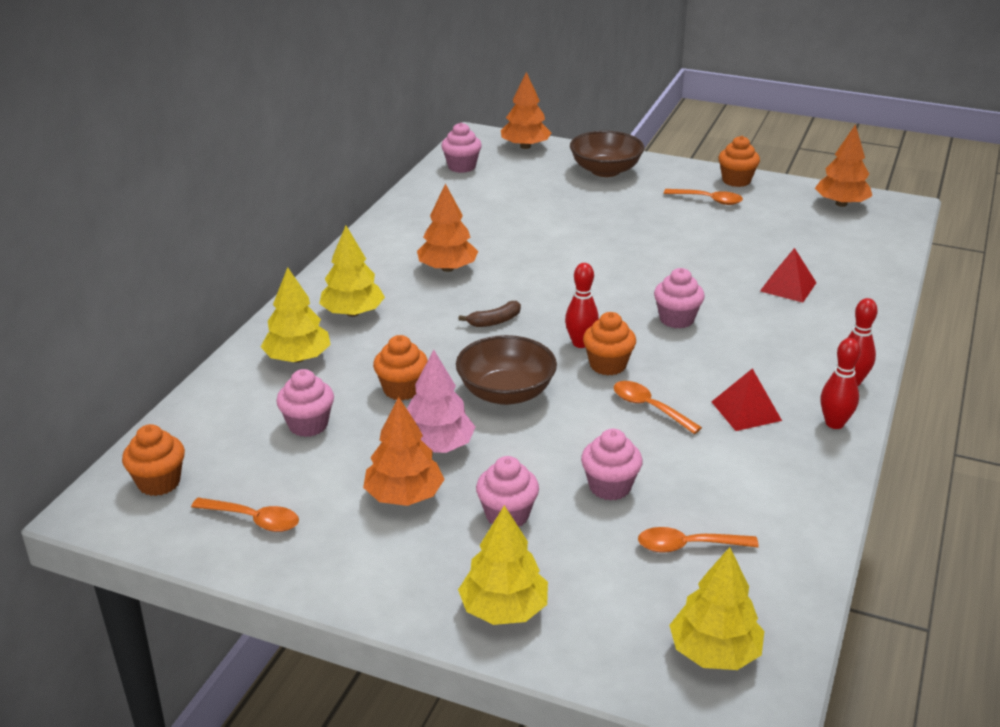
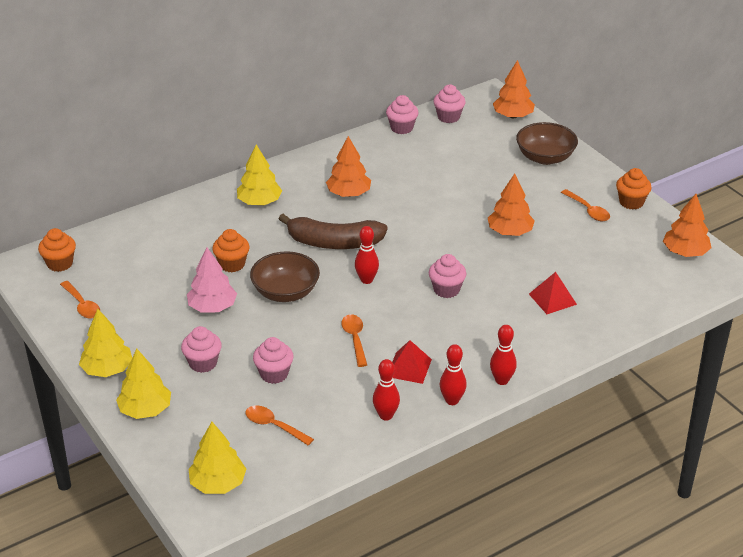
camera: 35 degrees right, 5 degrees up
(298, 358) = (199, 219): yellow tree -> yellow tree (107, 369)
(308, 425) = (161, 264): pink cupcake -> pink cupcake (402, 128)
(404, 496) = (165, 327): orange tree -> orange tree (510, 232)
(494, 321) = (334, 243): brown banana -> brown banana, size x2.27
(608, 365) = (365, 301): orange cupcake -> none
(792, 472) = (386, 415): none -> red bowling pin

